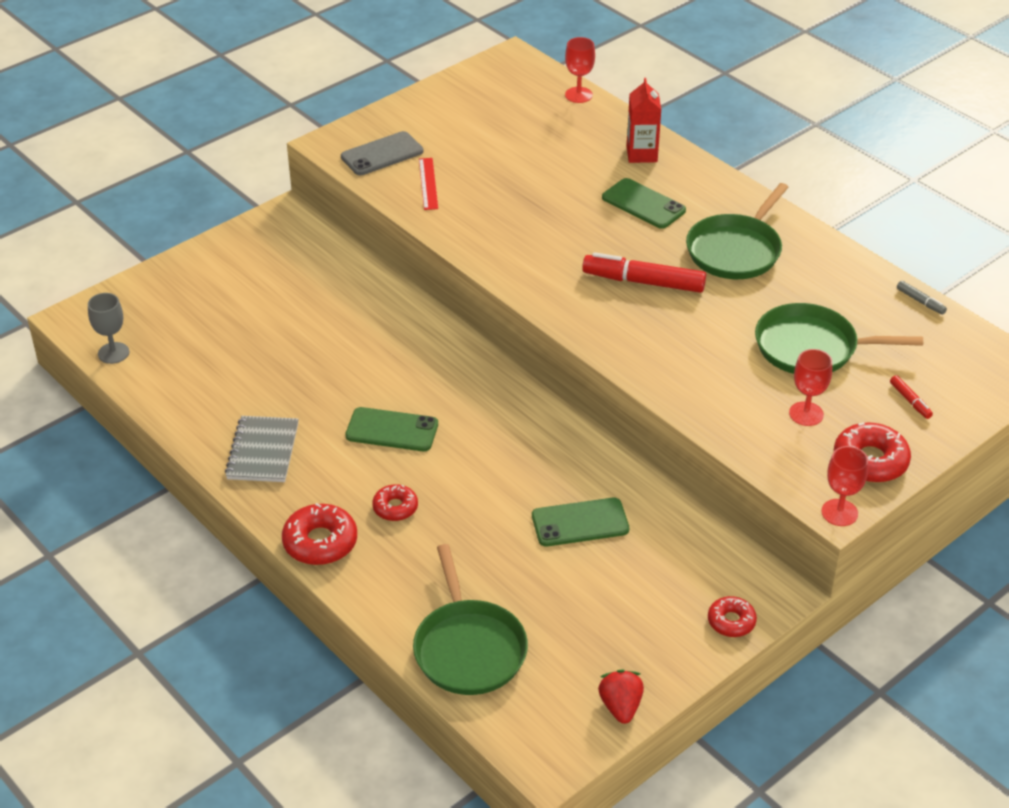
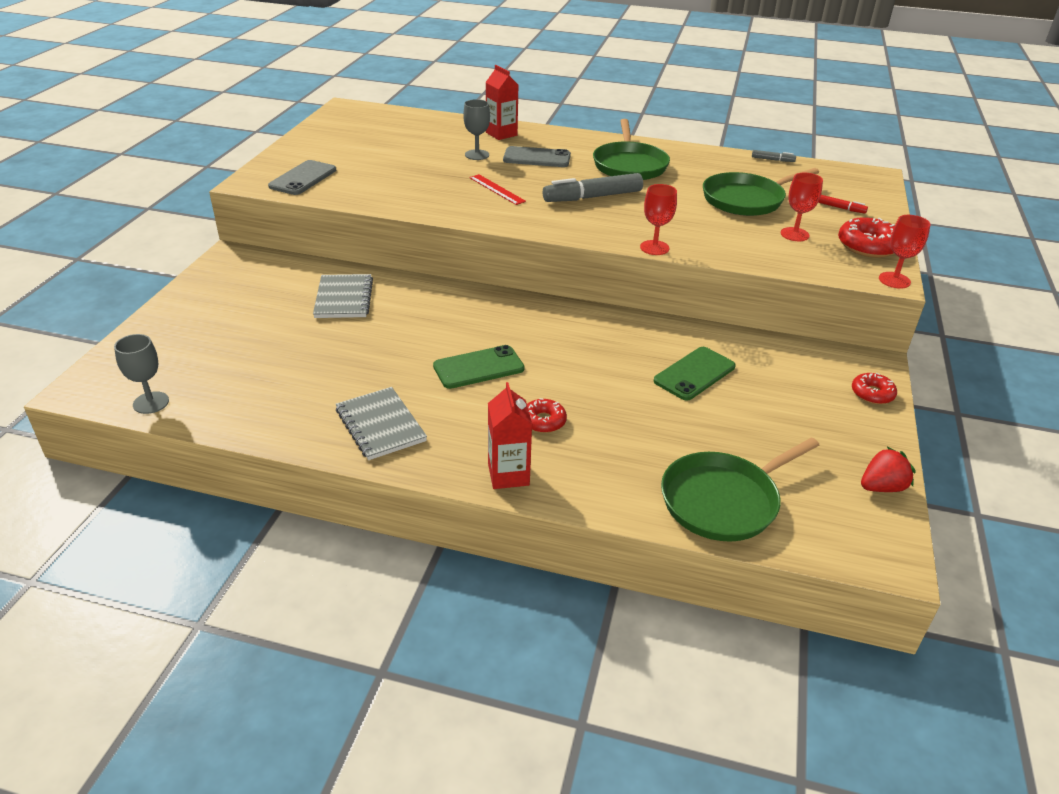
camera: 35 degrees left, 5 degrees down
(320, 542) = (508, 475): red donut -> red carton
(342, 304) = (343, 298): none -> grey notebook
(428, 183) = (361, 185): red ruler -> red ruler (496, 189)
(468, 648) = (723, 500): green pan -> green pan turned 105 degrees clockwise
(578, 95) = (418, 115): red goblet -> red goblet (654, 248)
(583, 178) = (477, 155): none -> grey goblet
(620, 706) = (881, 487): red strawberry -> red strawberry turned 105 degrees clockwise
(643, 204) = (537, 158): green phone -> grey phone
(643, 282) = (593, 197): red marker -> grey marker

